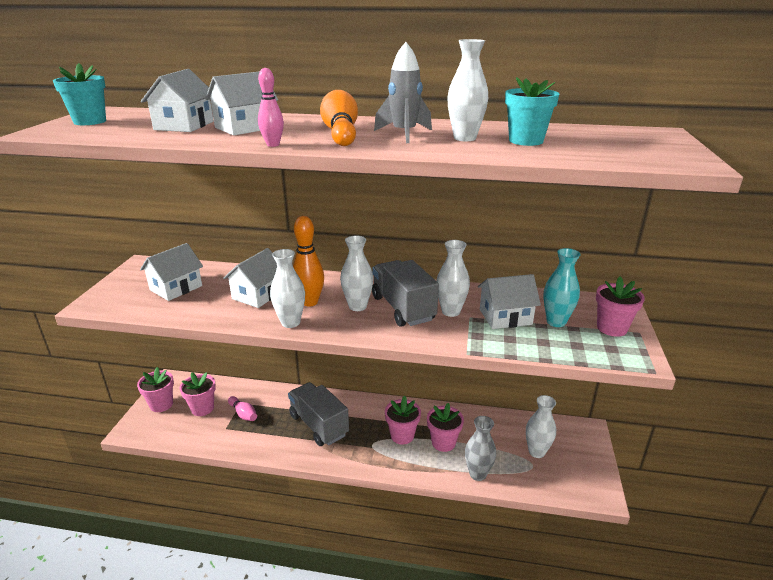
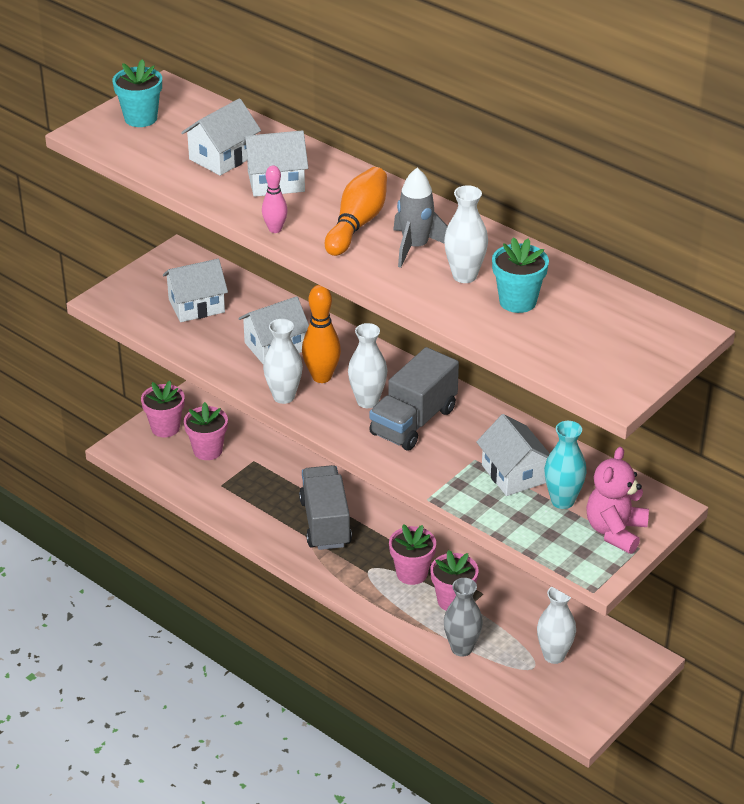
camera: 30 degrees right, 10 degrees up
(243, 414) = (249, 475): pink bowling pin -> none
(403, 308) = (413, 422): grey truck -> grey truck turned 150 degrees counterclockwise
(451, 311) = (461, 445): white vase -> none
(505, 317) = (513, 474): white house -> white house turned 45 degrees clockwise
(612, 328) = (615, 531): pink flower pot -> pink teddy bear

